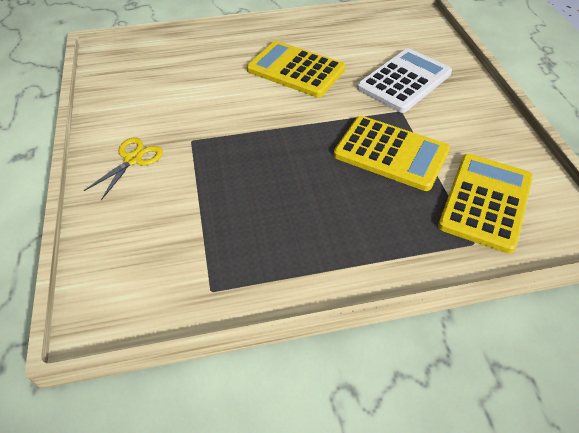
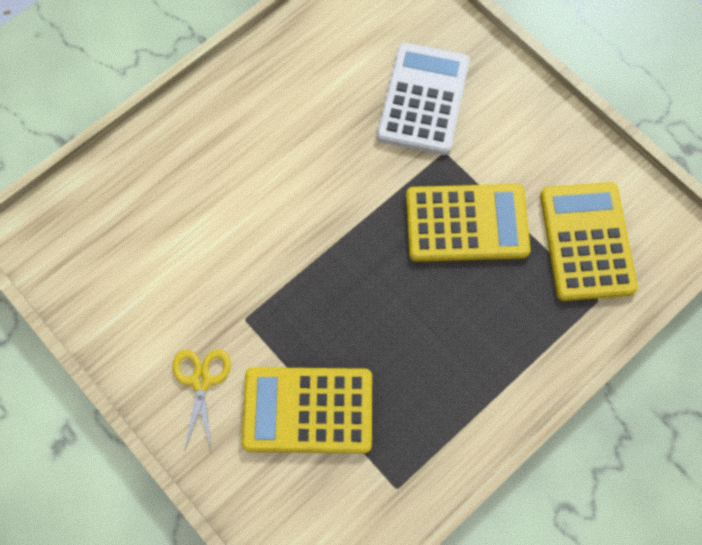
camera: 30 degrees left, 20 degrees up
(295, 70) = (289, 143): yellow calculator -> yellow calculator (308, 410)

